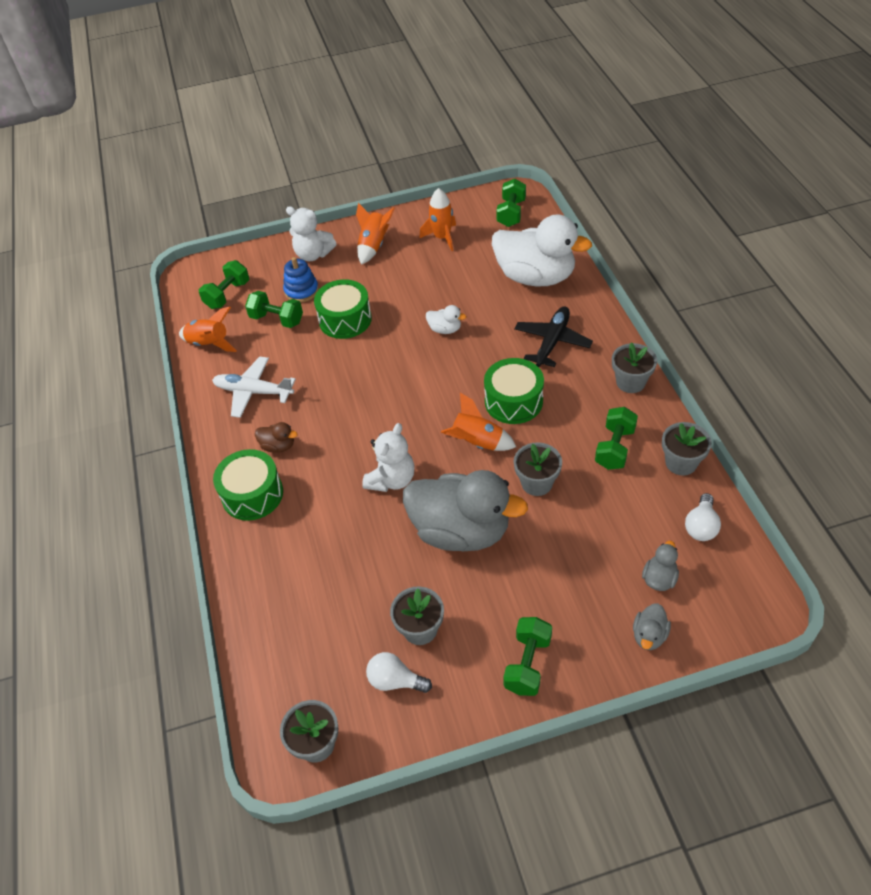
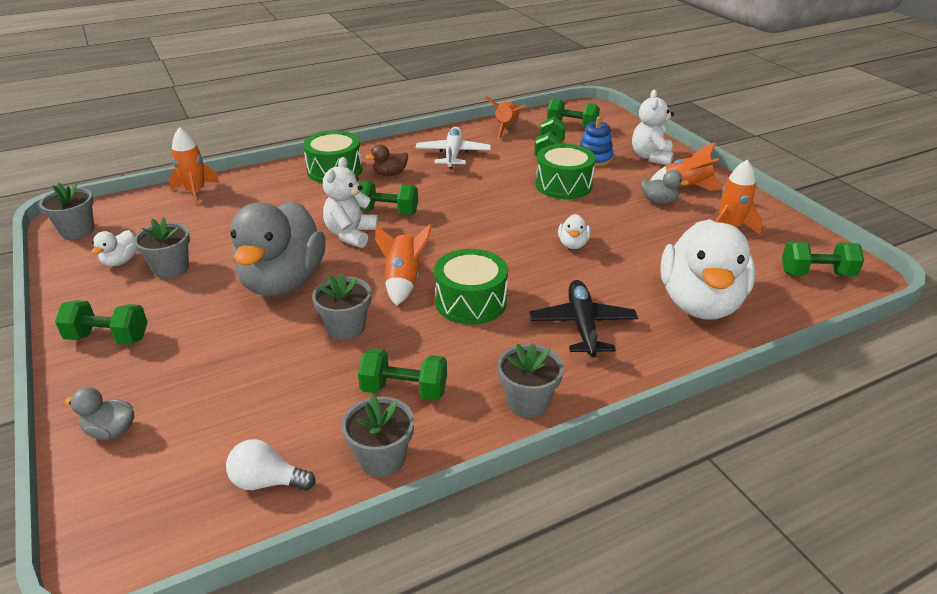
camera: 75 degrees right, 15 degrees down
(258, 629) = (195, 192): none -> orange rocket
(278, 446) = (390, 174): brown duck -> brown duck turned 60 degrees clockwise
(356, 450) = (387, 212): none -> green dumbbell
(392, 479) = (351, 234): white teddy bear -> white teddy bear turned 90 degrees clockwise
(395, 681) = (120, 261): white light bulb -> white duck
(552, 341) = (582, 325): black plane -> black plane turned 105 degrees counterclockwise
(659, 578) = (190, 439): grey duck -> grey duck (659, 201)

